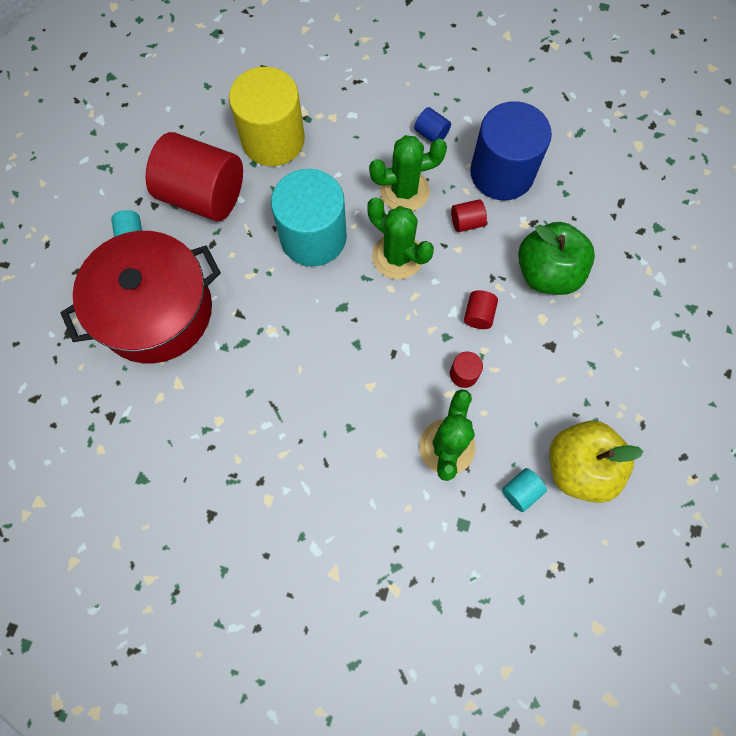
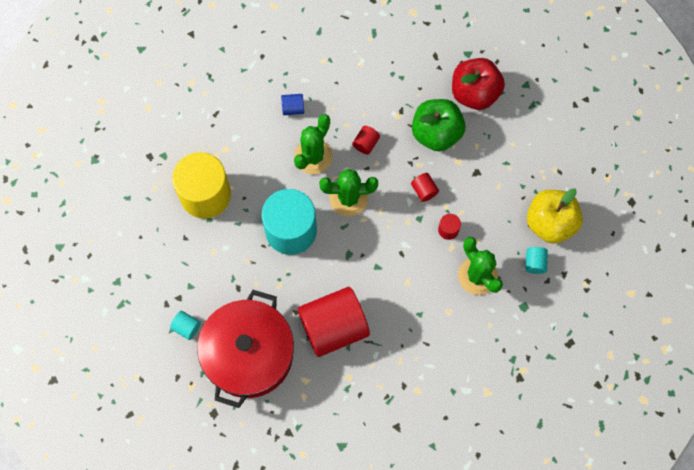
camera: 45 degrees left, 0 degrees up
(203, 195) = (201, 265): red cylinder -> red cylinder (333, 327)
(502, 173) = (356, 96): blue cylinder -> none
(627, 269) = (474, 93): none -> red apple

